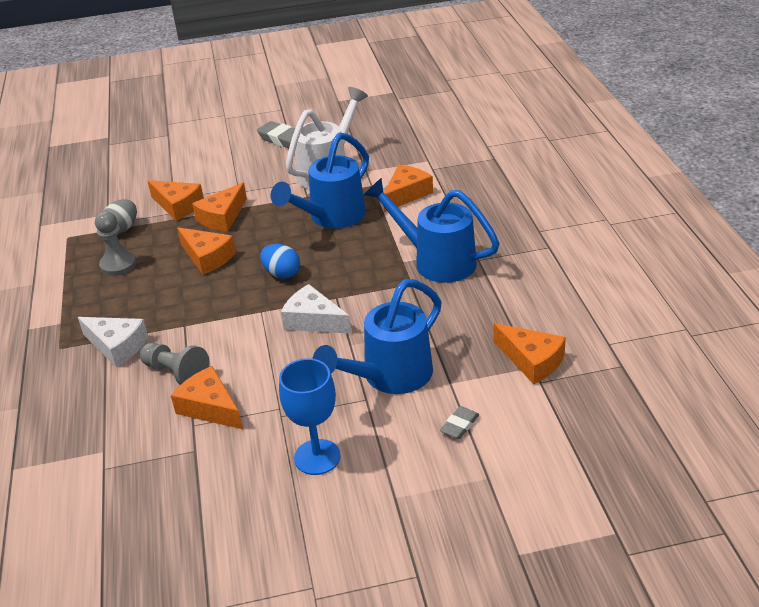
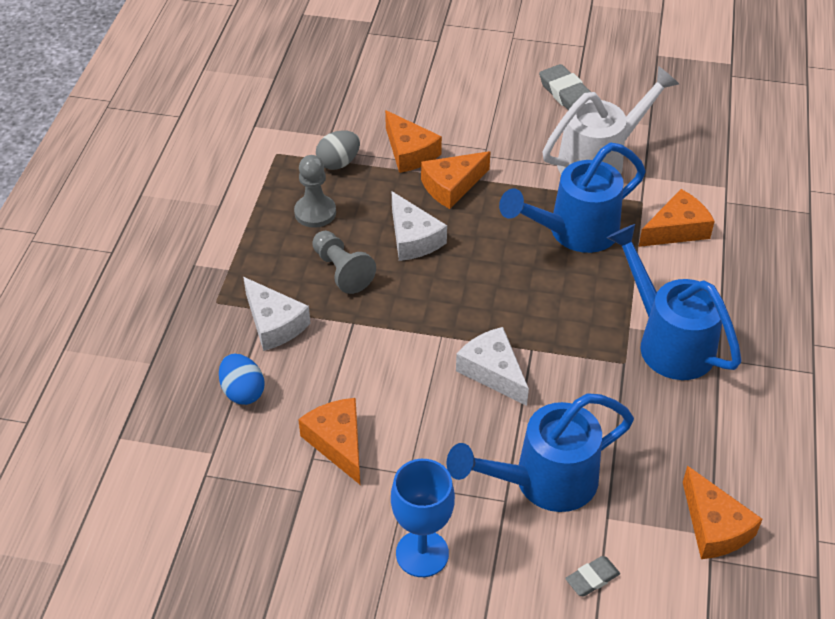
camera: 20 degrees right, 10 degrees up
(176, 373) = (320, 384): grey pawn -> grey pawn (341, 271)
(207, 257) = (413, 238): orange cheese -> white cheese
(282, 274) = (485, 292): blue egg -> blue egg (243, 392)

